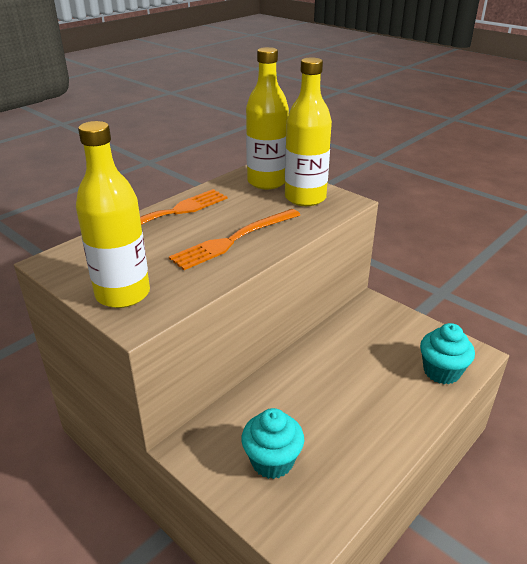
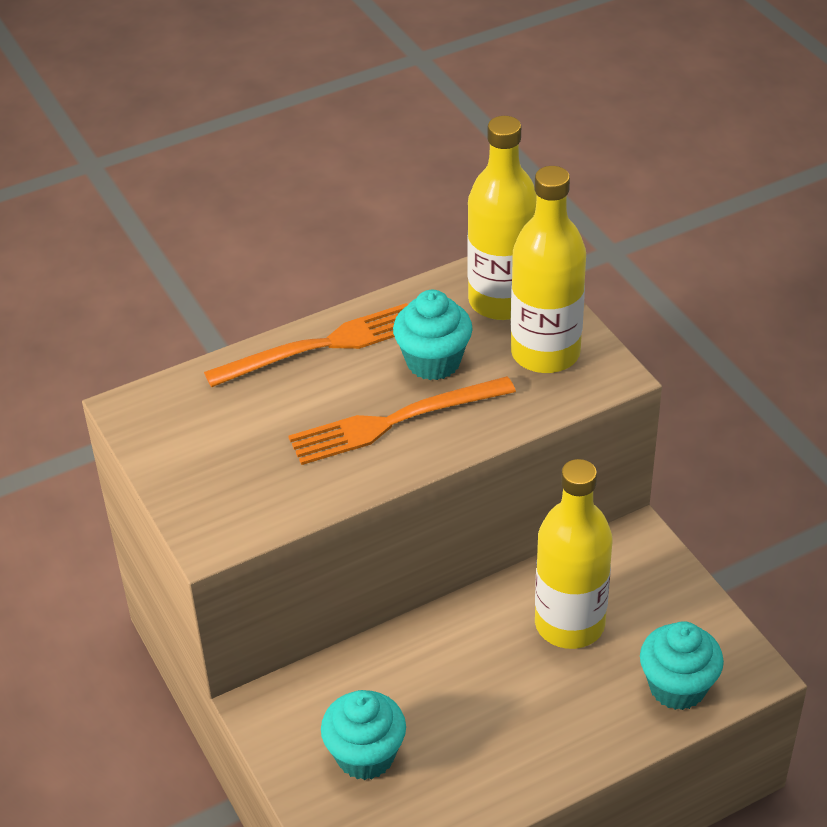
camera: 20 degrees right, 10 degrees up
(123, 294) = (208, 489): yellow bottle -> yellow bottle (569, 624)
(242, 211) = (433, 362): none -> turquoise cupcake

